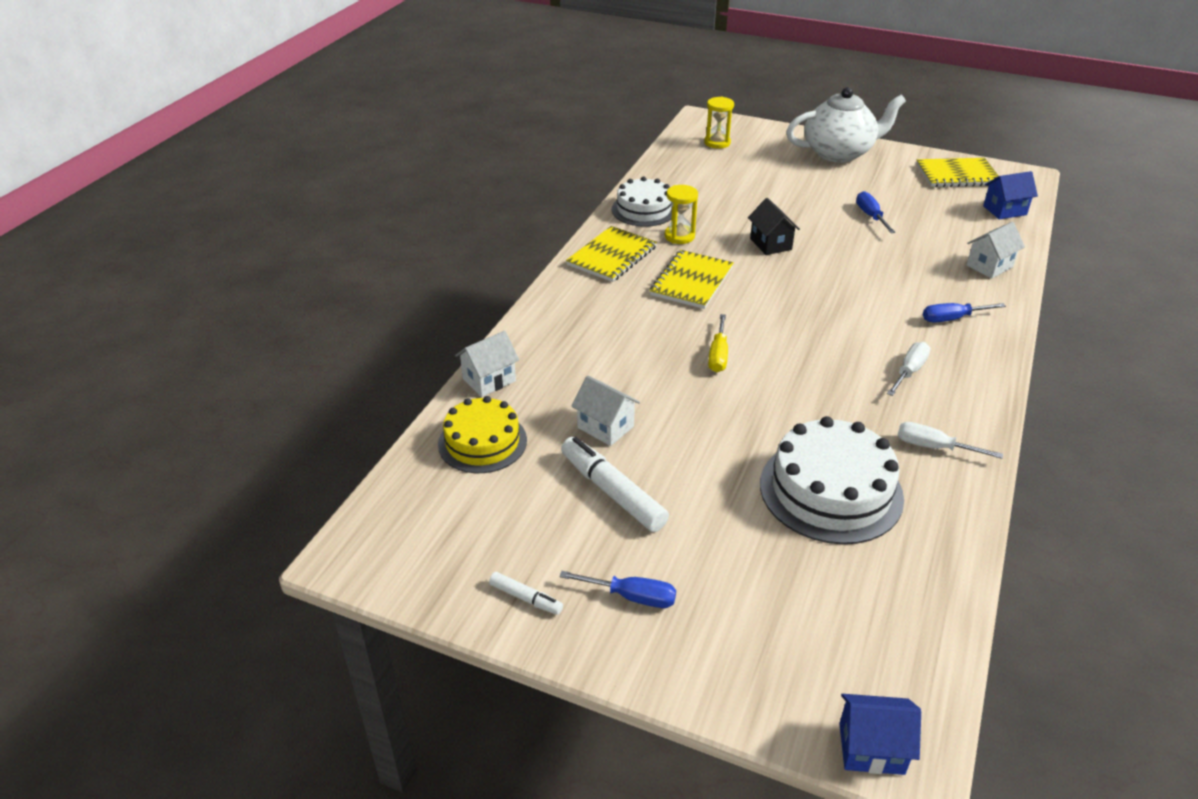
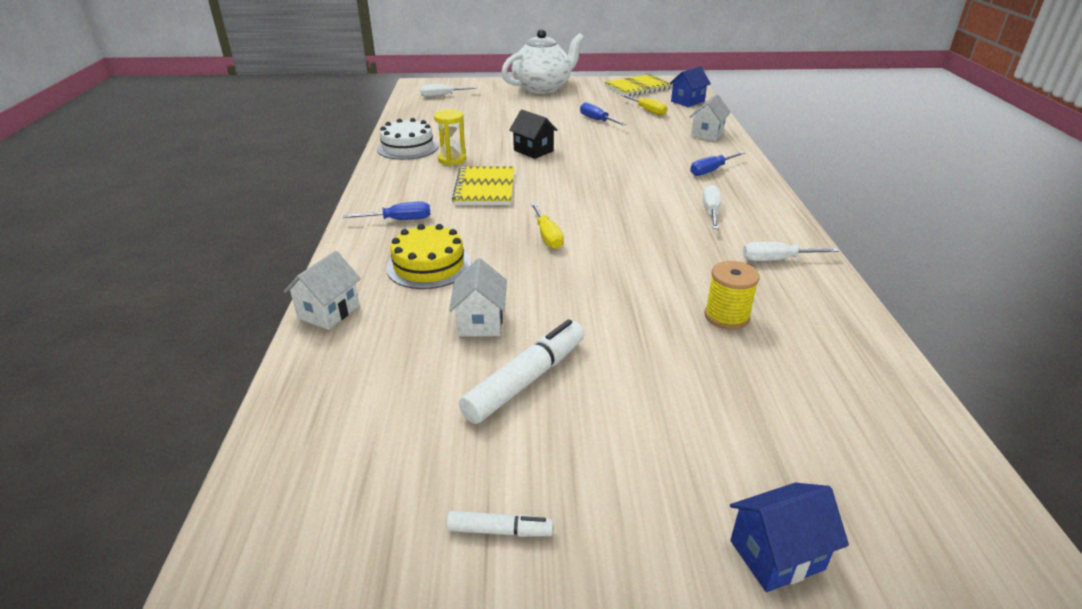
camera: 25 degrees left, 5 degrees down
(482, 442) = (352, 373): yellow cake -> yellow cake (429, 265)
(605, 427) = (480, 322): white house -> white house turned 75 degrees clockwise
(612, 256) = (399, 184): yellow notebook -> none
(612, 492) = (526, 380): white marker -> white marker turned 105 degrees clockwise
(631, 597) = (618, 482): blue screwdriver -> blue screwdriver (399, 220)
(717, 143) = (442, 96): yellow hourglass -> white screwdriver
(831, 490) = (726, 316): white cake -> yellow spool
(871, 748) = (970, 550): blue house -> blue house (776, 555)
(942, 215) = (647, 111): none -> yellow screwdriver

